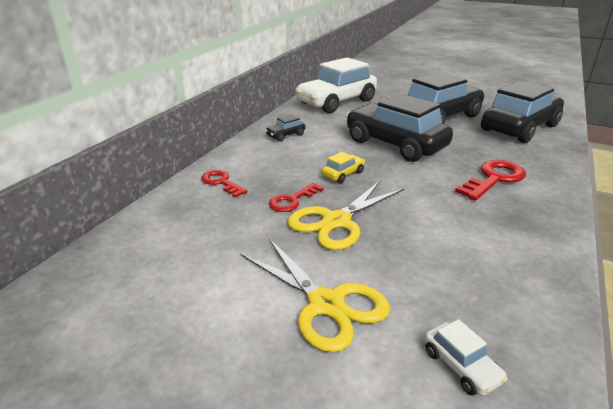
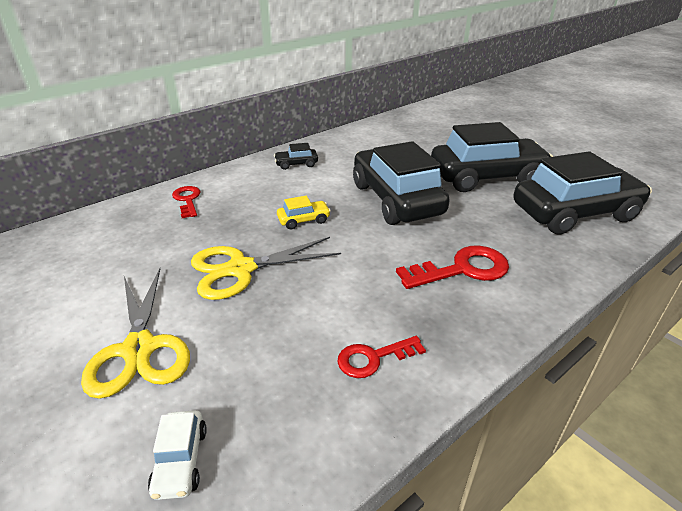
camera: 25 degrees right, 5 degrees up
(292, 200) = (226, 235): red key -> red key (374, 358)
(336, 102) = (389, 136): white car -> none

